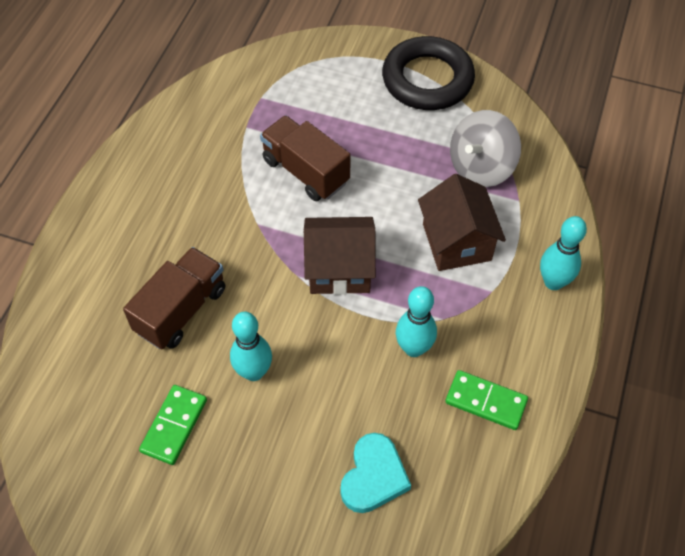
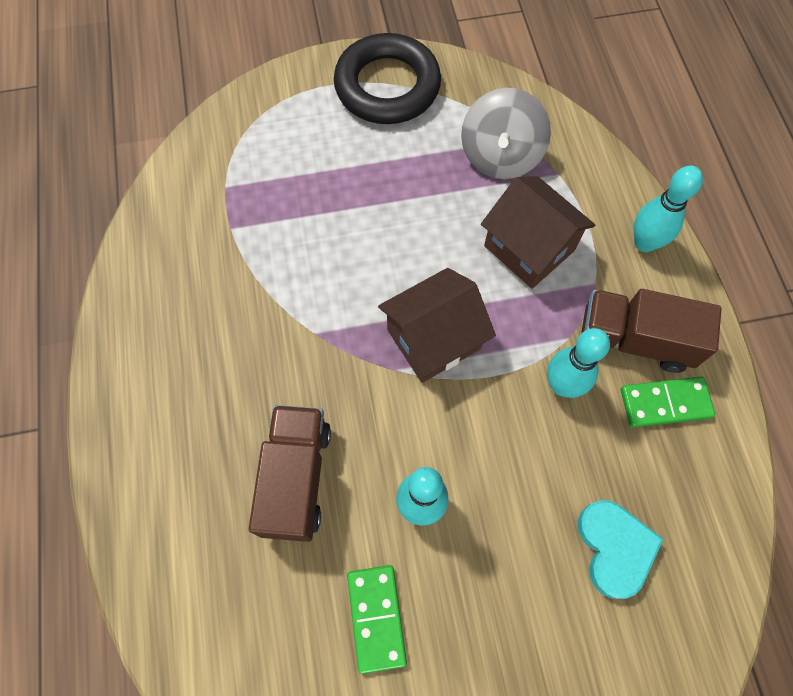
camera: 30 degrees left, 10 degrees up
(305, 171) = (328, 248): brown truck -> brown truck (634, 340)

